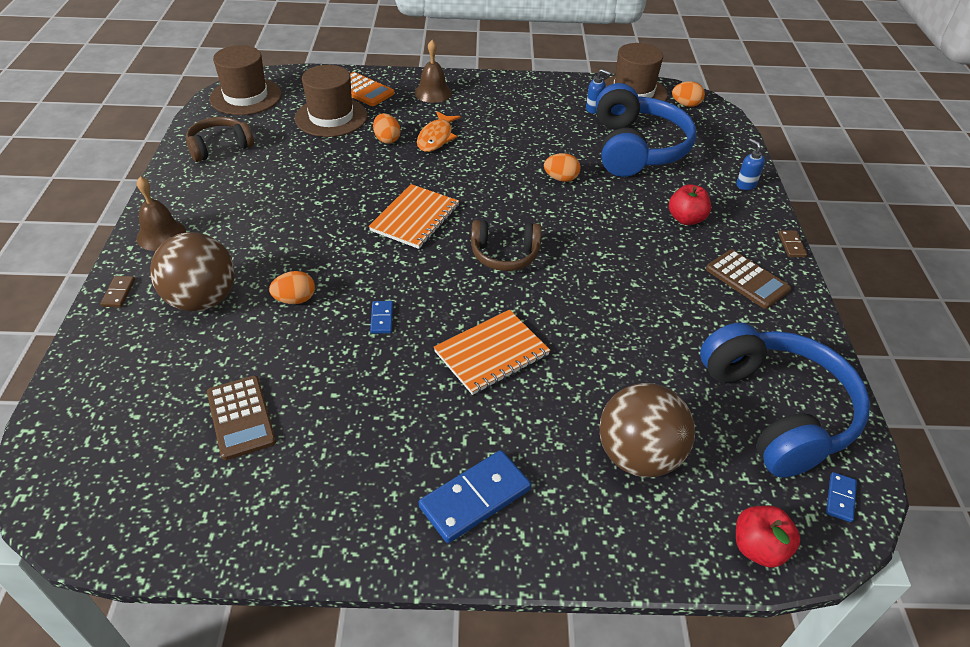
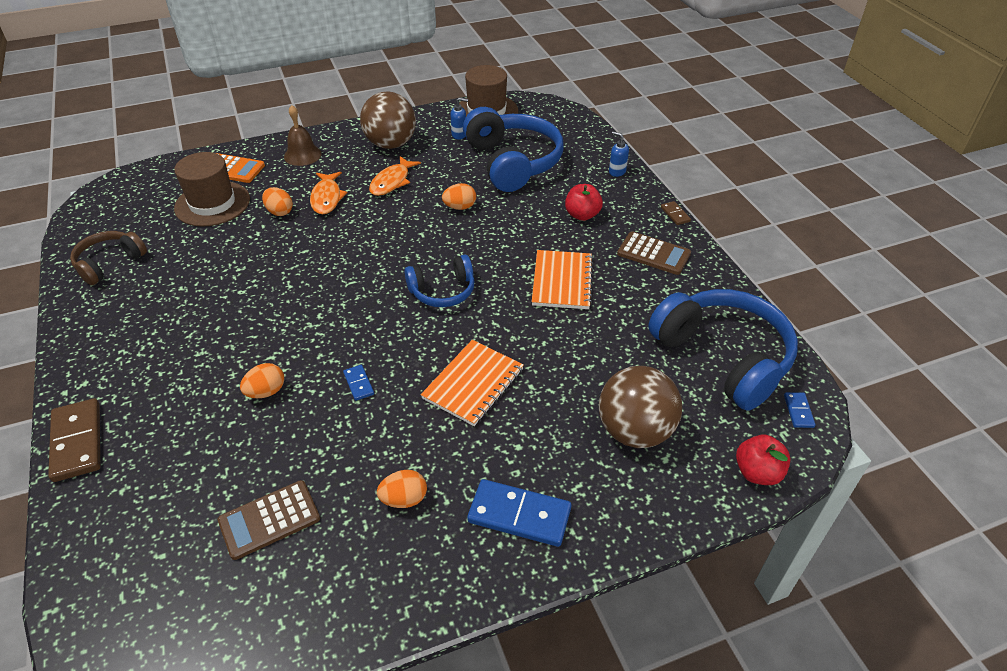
camera: 20 degrees left, 0 degrees up
(119, 293) = (77, 442): brown domino -> brown domino, size x2.05
(161, 235) = (92, 370): brown bell -> none
(202, 300) = (171, 421): brown ball -> brown ball (391, 144)
(241, 417) = (269, 520): brown calculator -> brown calculator turned 105 degrees clockwise
(246, 96) = (111, 204): brown hat -> none
(415, 218) = (344, 280): orange notebook -> orange notebook (562, 281)
(475, 498) = (519, 515): blue domino -> blue domino turned 75 degrees clockwise
(504, 255) = (442, 291): brown headphones -> blue headphones
(505, 138) = (392, 182): none -> orange fish
(686, 105) = (536, 112): orange egg -> orange egg (404, 499)

